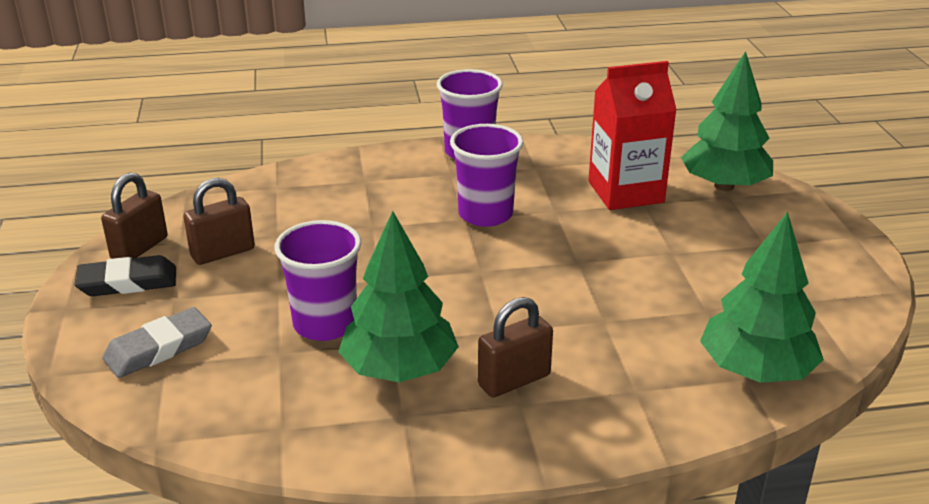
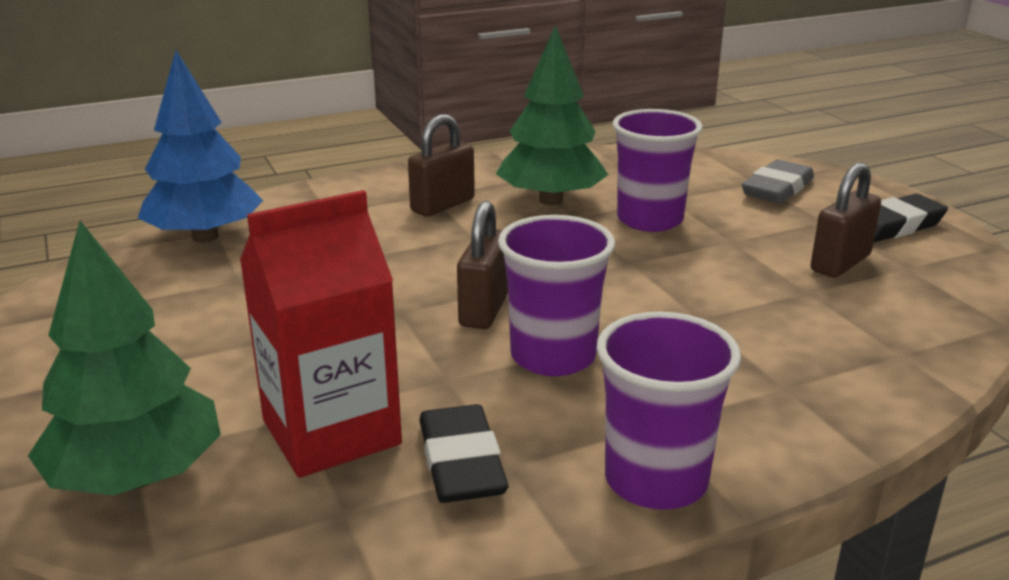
camera: 165 degrees right, 5 degrees down
(139, 248) = (939, 255): brown padlock -> brown padlock (484, 309)
(559, 171) = (461, 462): none -> black eraser
(755, 370) = (205, 237): green tree -> blue tree

